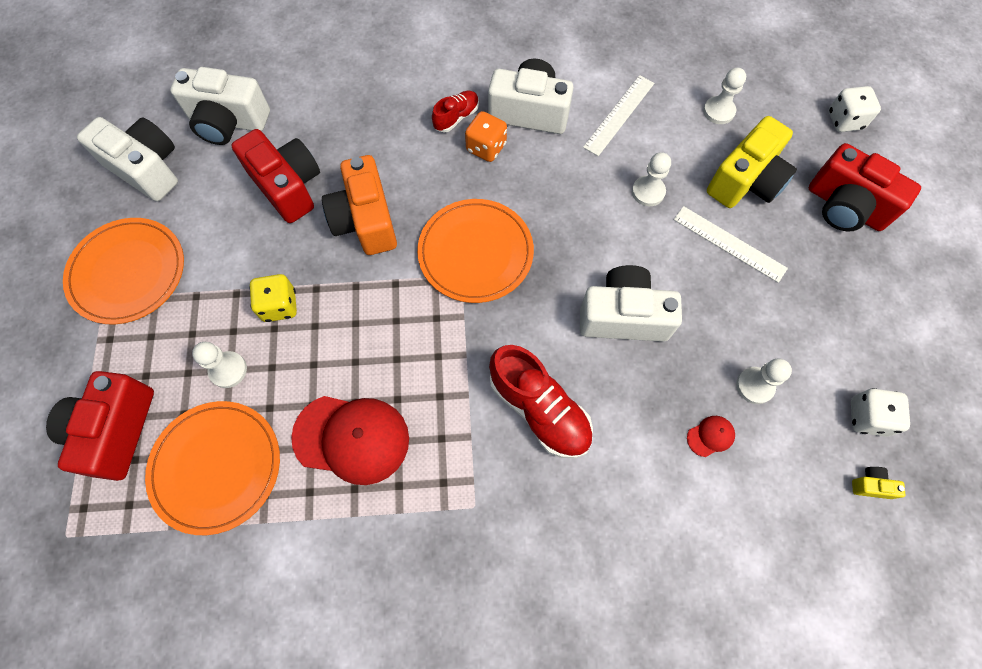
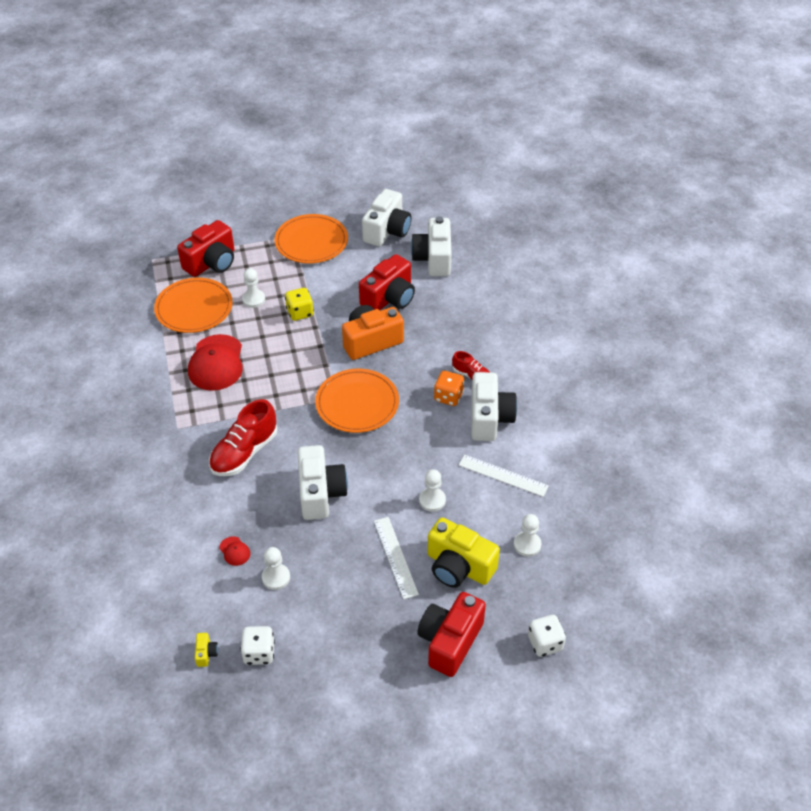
camera: 80 degrees right, 20 degrees down
(116, 430) = (211, 262): red camera -> red camera turned 135 degrees clockwise
(729, 244) = (395, 557): white ruler -> white ruler turned 45 degrees counterclockwise

